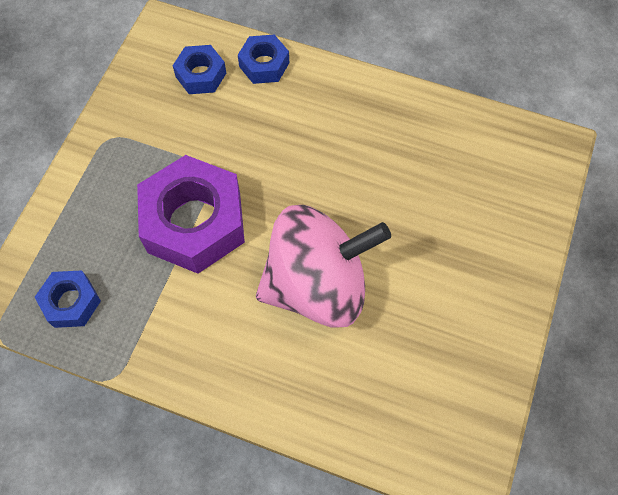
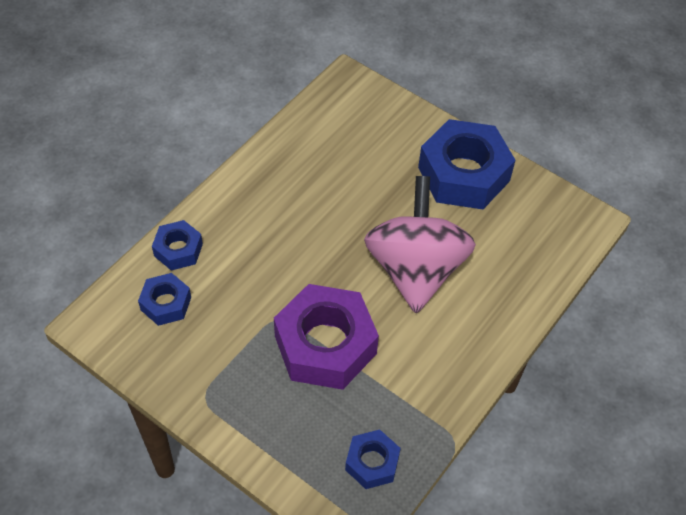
camera: 75 degrees left, 10 degrees down
(474, 305) = (463, 174): none -> blue nut

